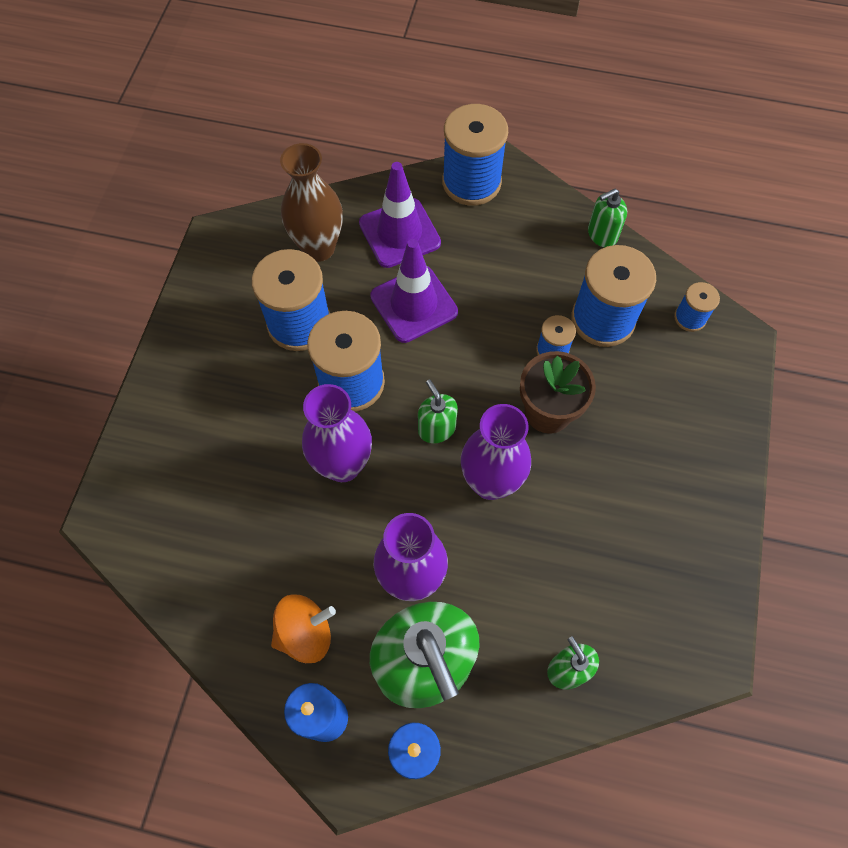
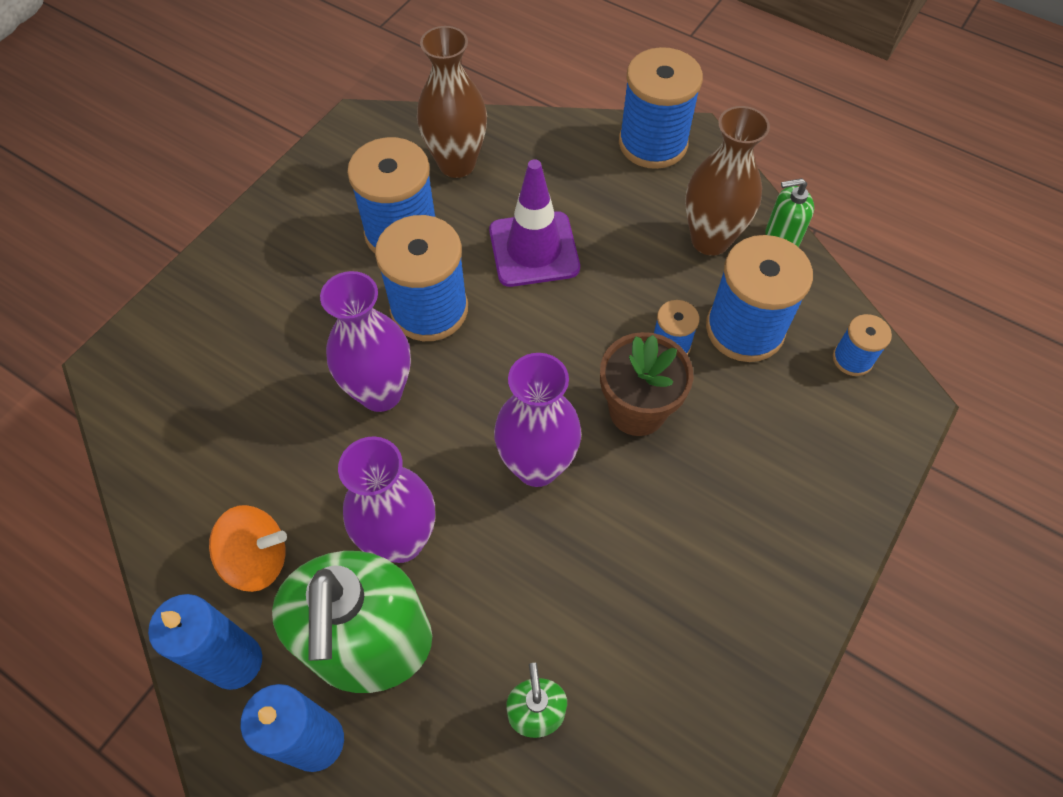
camera: 20 degrees right, 5 degrees down
(399, 233) = (550, 173): purple traffic cone -> none
(436, 428) = (501, 387): green soap dispenser -> none
(549, 253) = (710, 240): none -> brown vase

